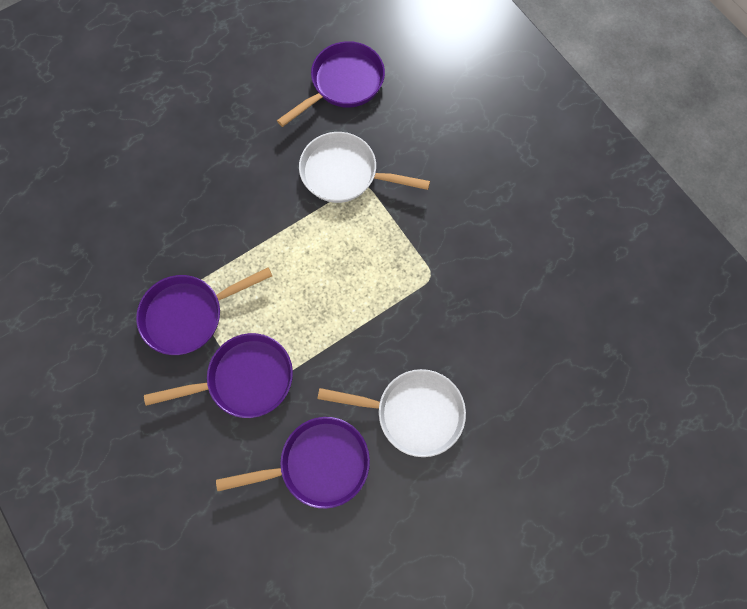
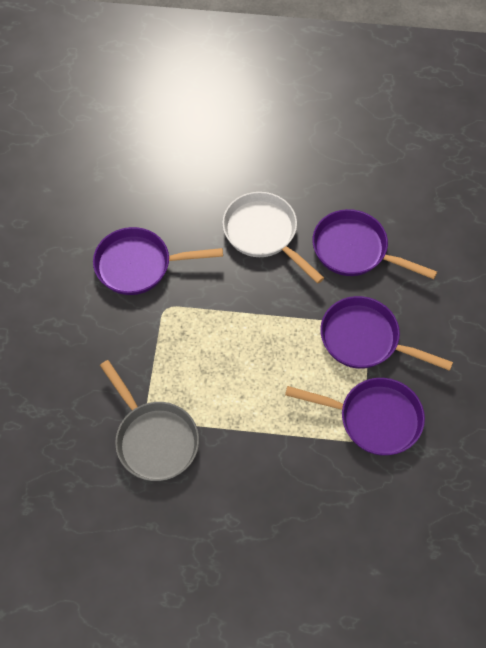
camera: 140 degrees left, 10 degrees down
(343, 84) = (76, 527): purple pan -> purple pan (139, 265)
(344, 173) = (154, 439): white pan -> grey pan

